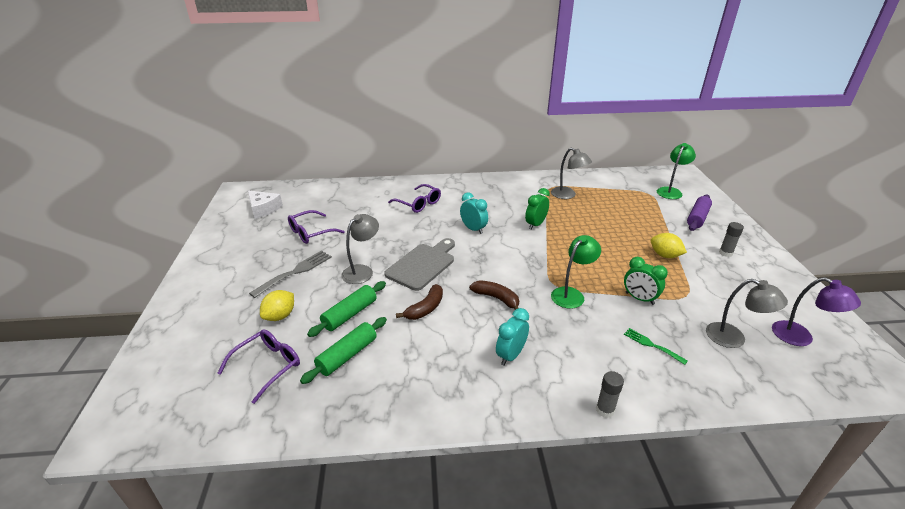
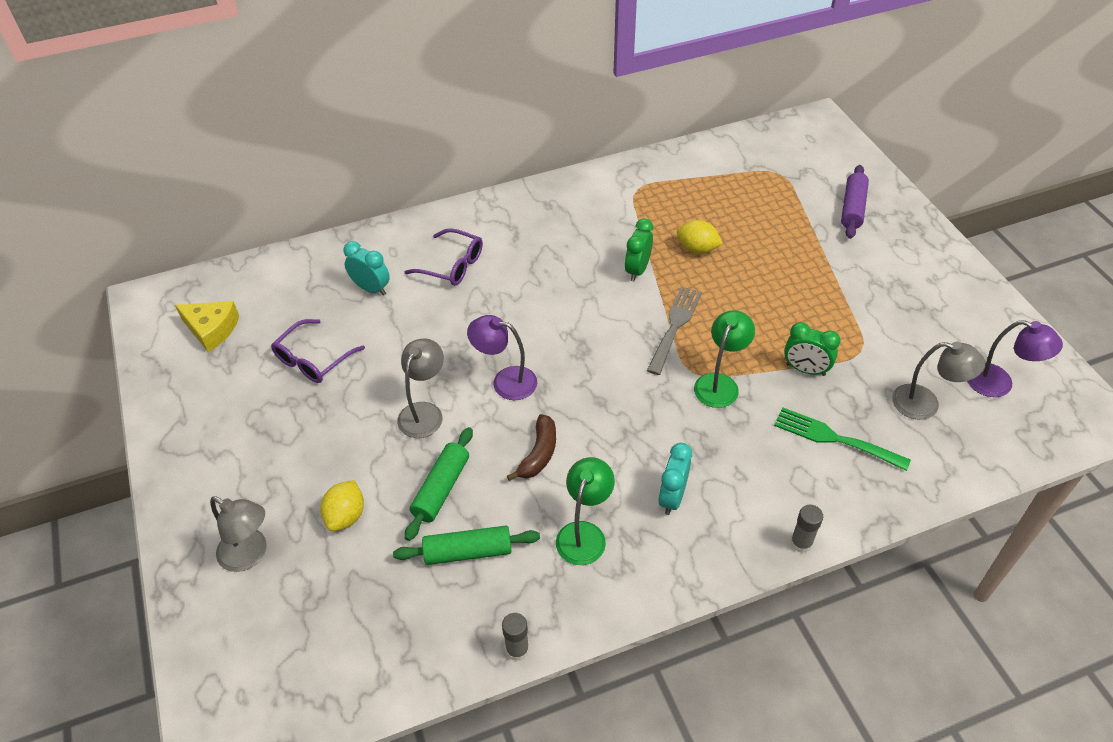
camera: 15 degrees left, 15 degrees up
(263, 209) = (211, 329): white cheese -> yellow cheese
(268, 366) = (371, 595): purple glasses -> none
(295, 272) = (328, 437): grey fork -> grey fork (675, 326)
(347, 355) = (468, 552): green rolling pin -> green rolling pin turned 60 degrees clockwise
(422, 265) = (505, 381): grey cutting board -> purple lamp
(473, 229) = (552, 298): turquoise clock -> turquoise clock (371, 288)
(496, 298) = (626, 414): brown banana -> none
(567, 195) = (666, 201): grey lamp -> grey lamp (250, 555)
(651, 345) = (834, 438): green fork -> green fork, size x1.68
(664, 255) = (822, 288): yellow lemon -> yellow lemon (697, 249)
(671, 191) = (808, 162): green lamp -> green lamp (584, 533)
(725, 253) = (897, 266): grey glue stick -> grey glue stick (517, 650)

